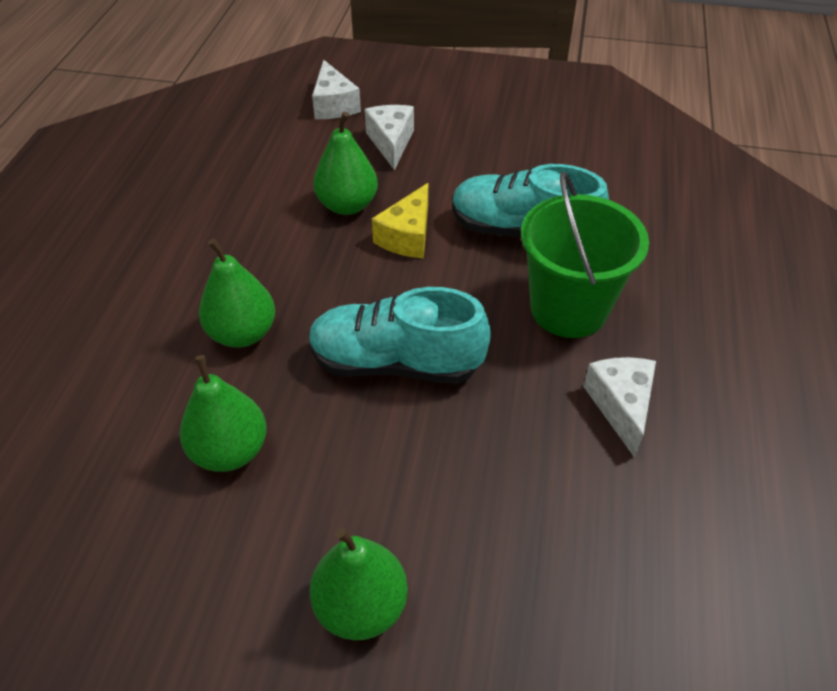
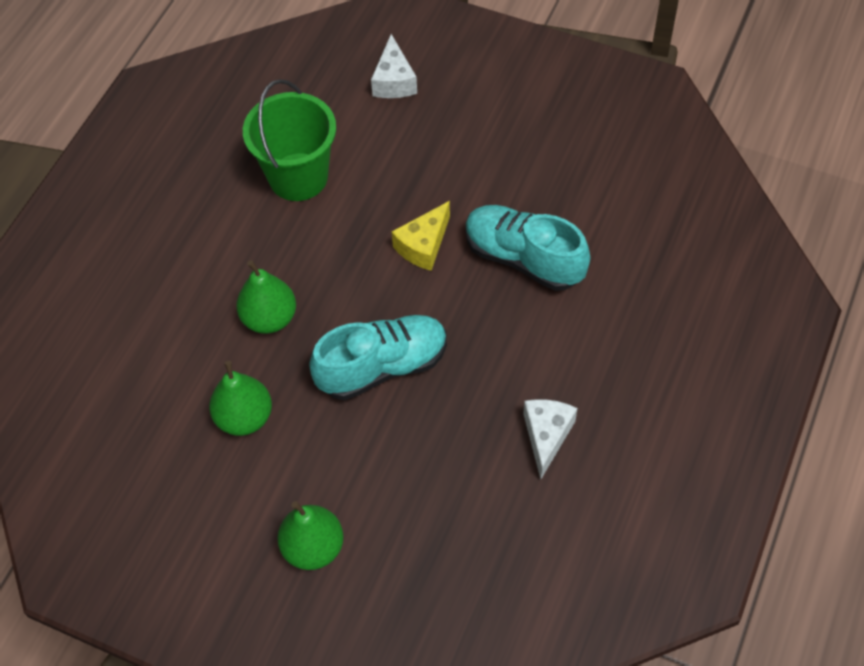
camera: 15 degrees right, 10 degrees up
(347, 205) = (380, 203): green pear -> none
(391, 142) = (436, 136): white cheese -> none
(395, 363) = (382, 367): turquoise shoe -> turquoise shoe turned 135 degrees clockwise
(568, 309) = (536, 342): green bucket -> green bucket (298, 177)

